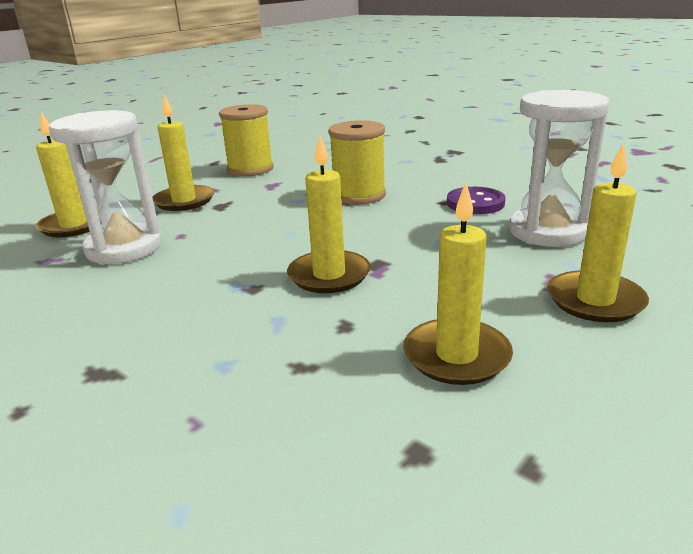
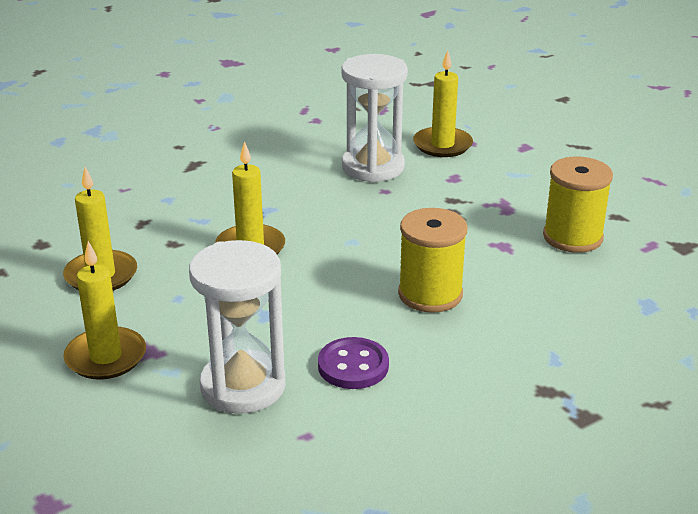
camera: 105 degrees right, 5 degrees up
(184, 201) = (477, 194): yellow candle -> none

